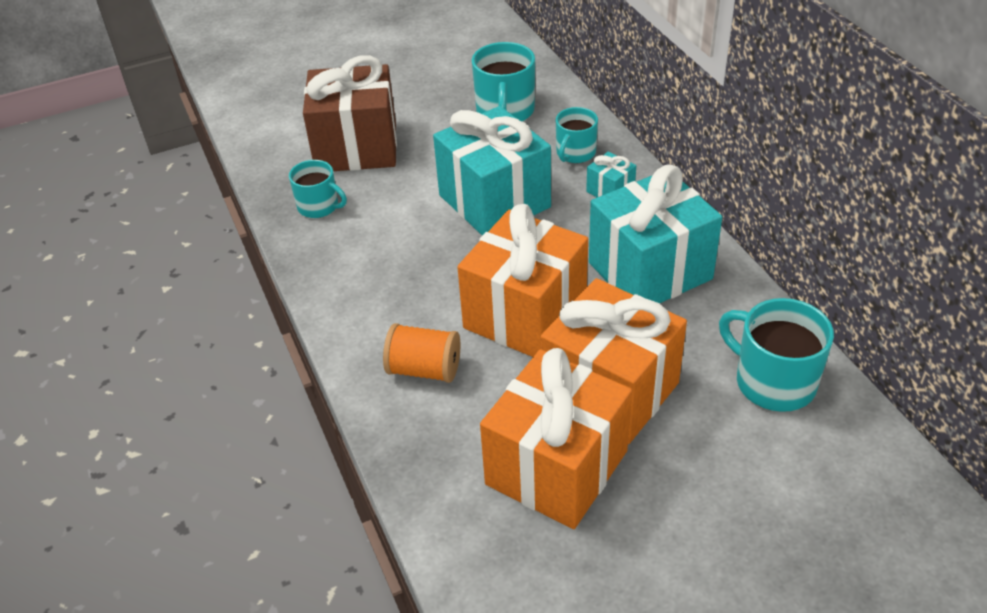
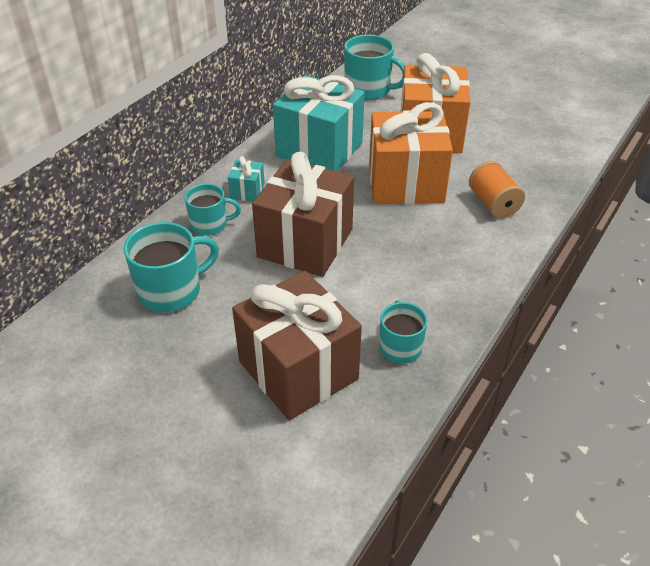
camera: 125 degrees left, 0 degrees up
(494, 201) = (305, 243): turquoise gift -> brown gift
(556, 467) = (498, 133): orange gift -> none
(773, 382) = (369, 89): turquoise mug -> turquoise mug turned 75 degrees counterclockwise

